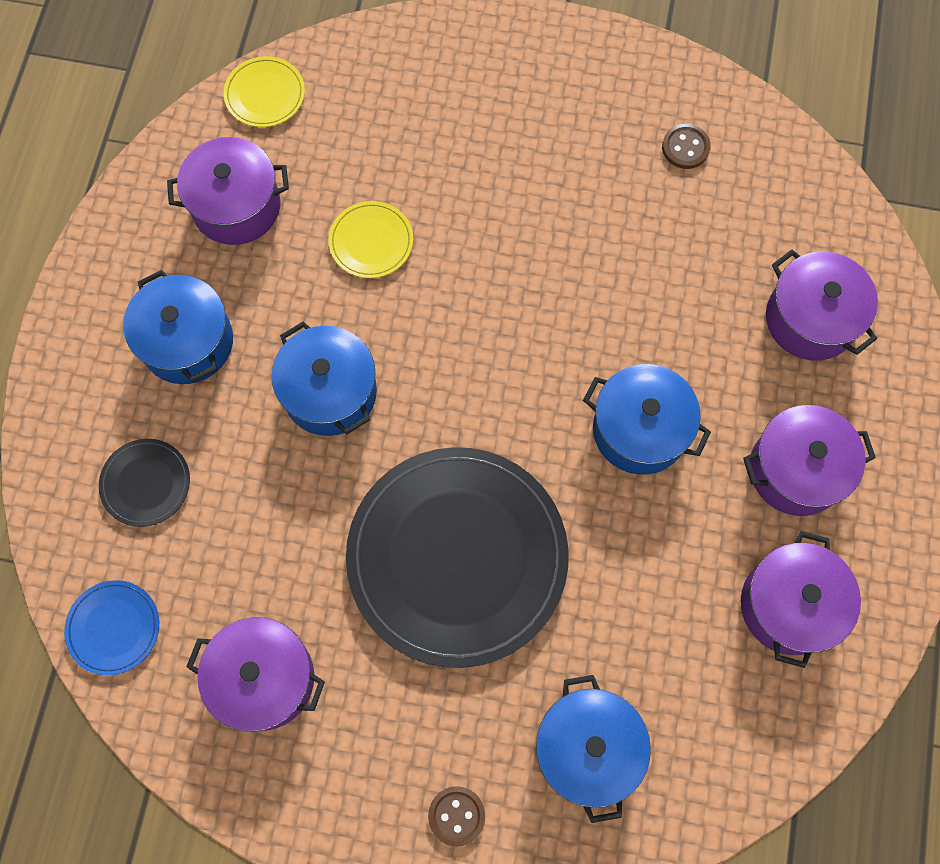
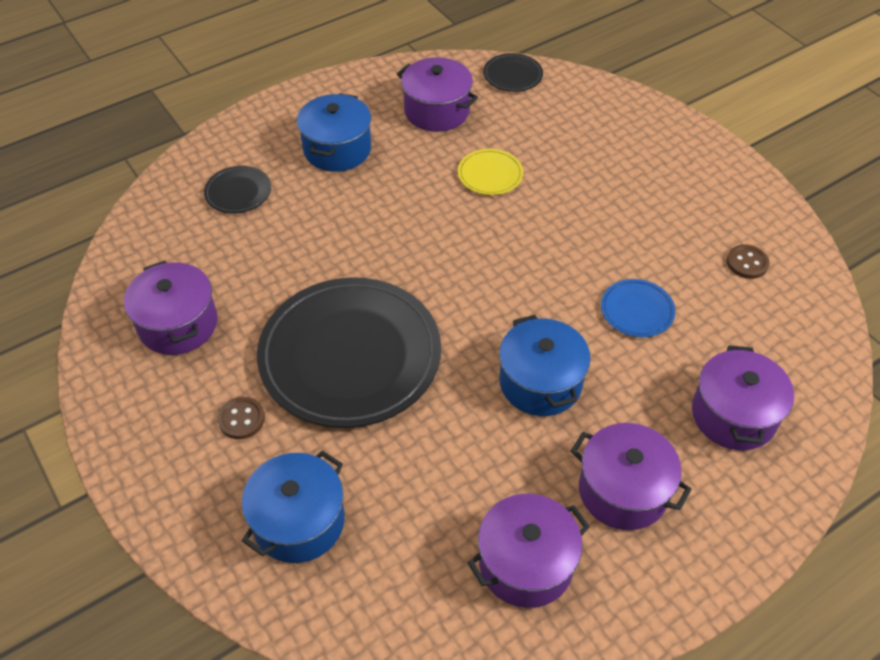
camera: 45 degrees right, 20 degrees down
(114, 628) = (141, 240): blue plate -> blue plate (637, 310)
(265, 94) = (512, 75): yellow plate -> black plate
(330, 392) = (381, 224): blue pot -> none
(456, 816) = (184, 484): brown button -> brown button (241, 419)

